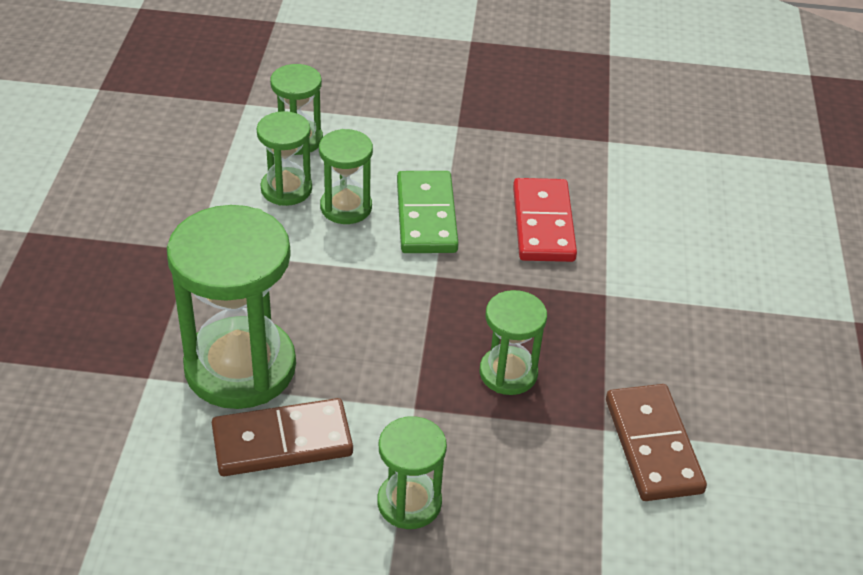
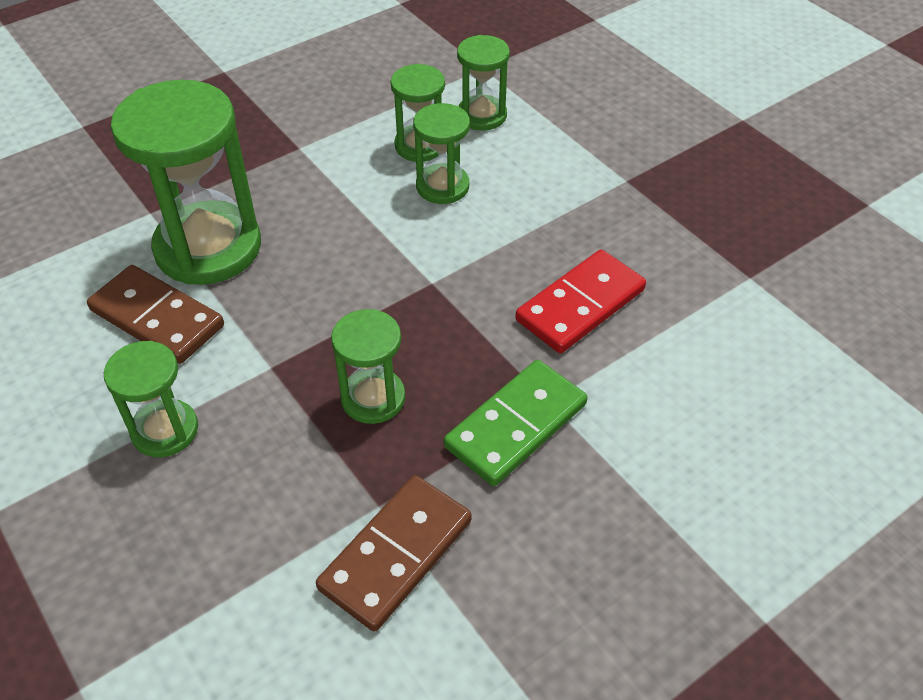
camera: 50 degrees right, 5 degrees up
(426, 216) = (492, 233): green domino -> green domino (515, 425)

